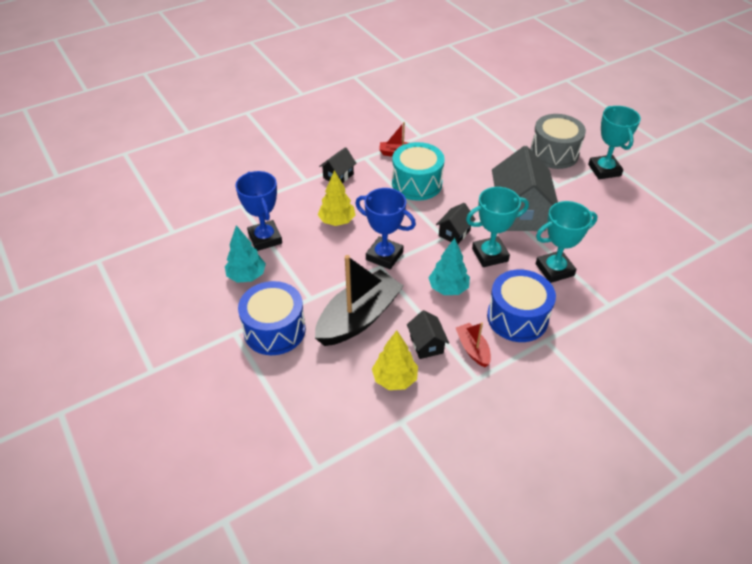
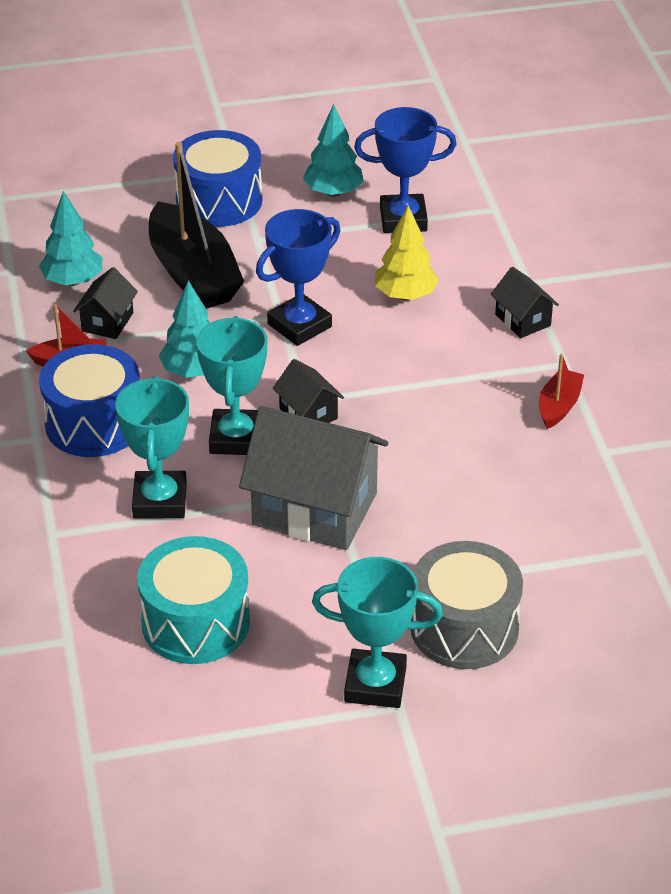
camera: 110 degrees right, 5 degrees down
(395, 379) = (73, 281): yellow tree -> turquoise tree
(417, 183) = (458, 406): turquoise drum -> turquoise drum (195, 623)
(426, 344) = (107, 322): black house -> black house turned 75 degrees counterclockwise

